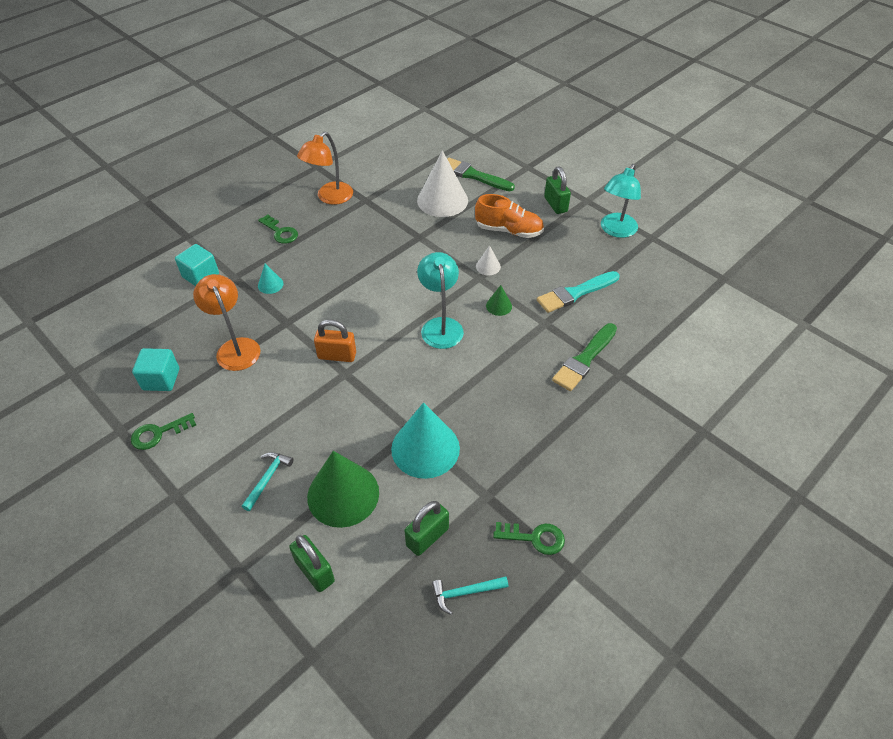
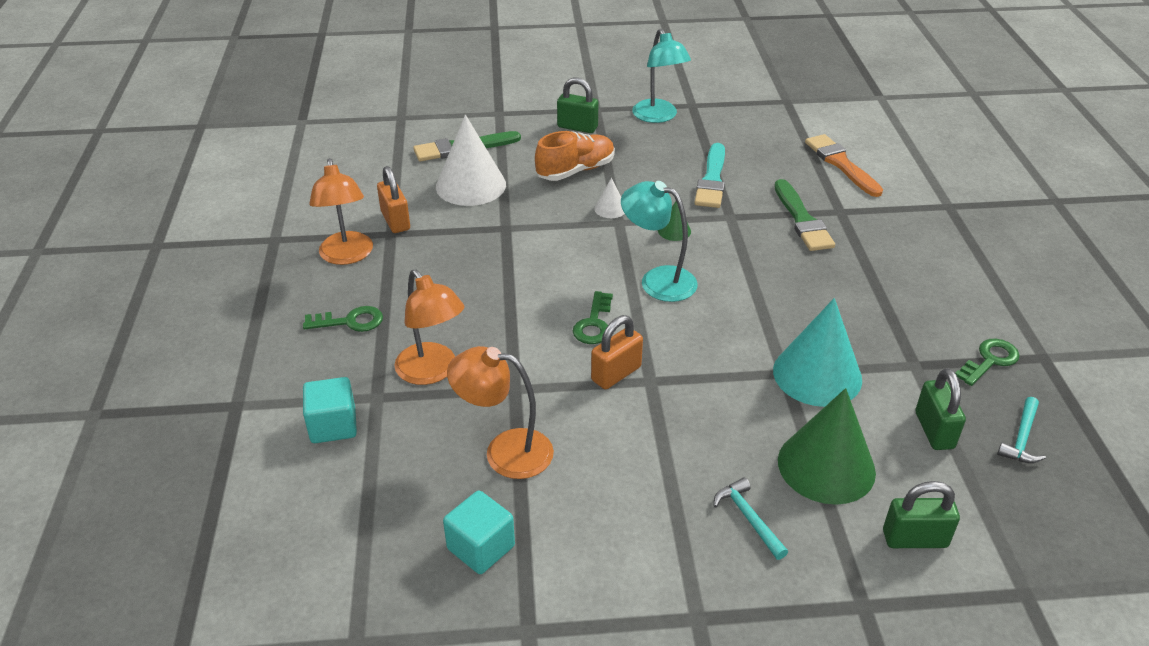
camera: 50 degrees left, 10 degrees down
(158, 433) = (576, 591): green key -> green key (594, 323)
(270, 284) = (432, 372): turquoise cone -> orange lamp
(378, 194) = (395, 221): none -> orange padlock
(679, 346) = (841, 164): none -> orange brush

